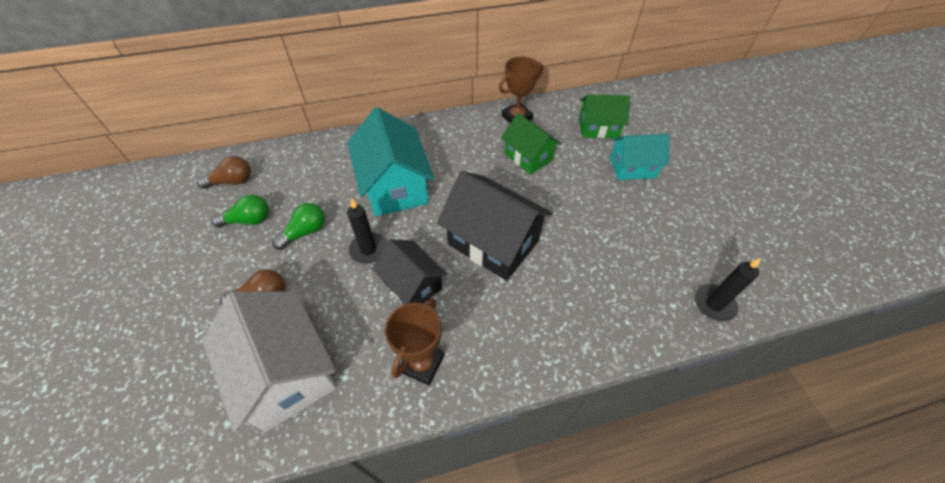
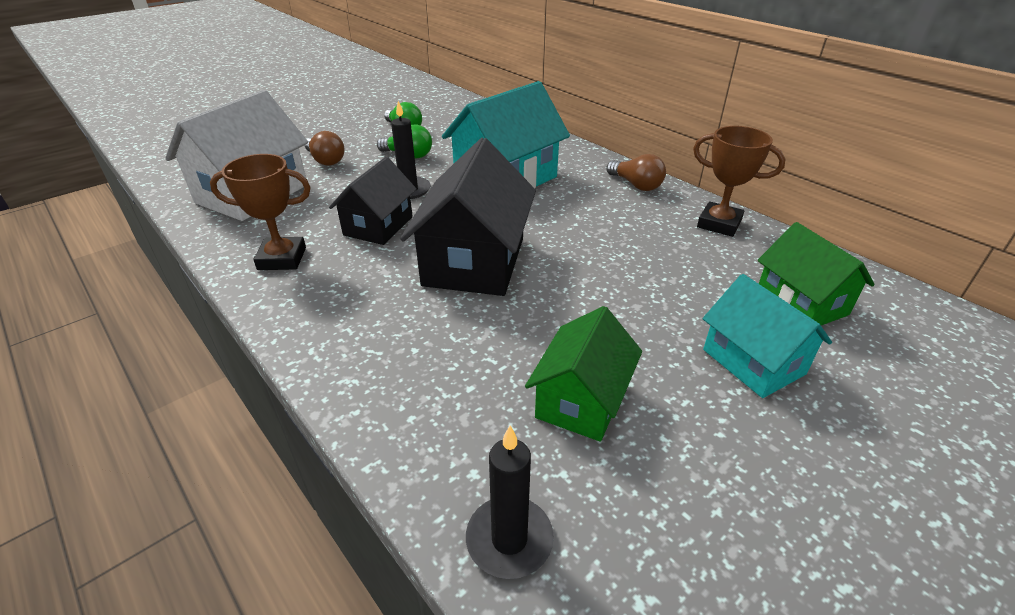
camera: 65 degrees right, 15 degrees down
(232, 182) = (441, 110): brown light bulb -> brown light bulb (636, 185)
(528, 157) = (652, 251): green house -> green house (581, 400)

